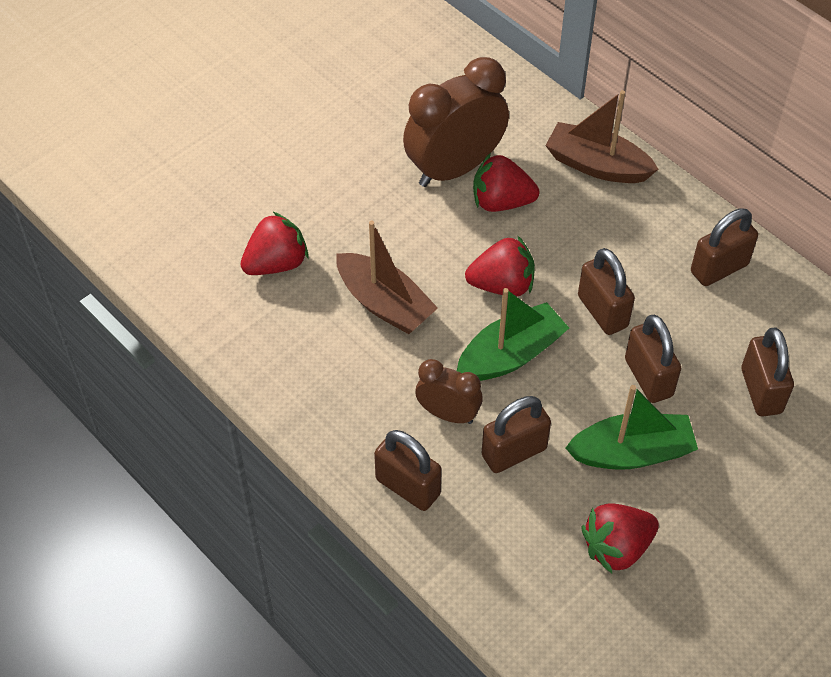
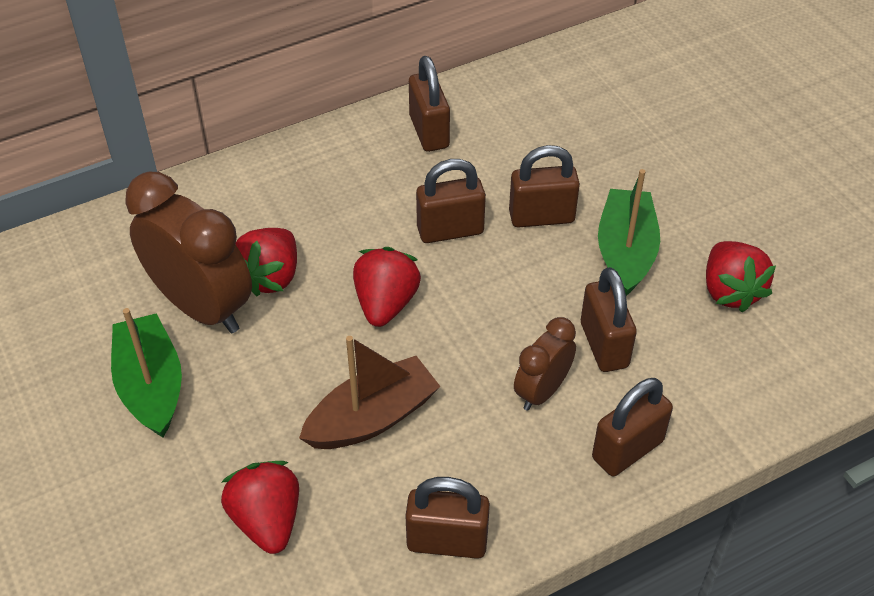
camera: 75 degrees left, 5 degrees down
(454, 168) = (202, 307): brown clock -> brown clock turned 150 degrees clockwise
(511, 355) = (480, 318): green boat -> green boat (151, 386)
(597, 165) = (258, 186): brown boat -> none
(761, 391) = (579, 143): brown padlock -> brown padlock (447, 541)

